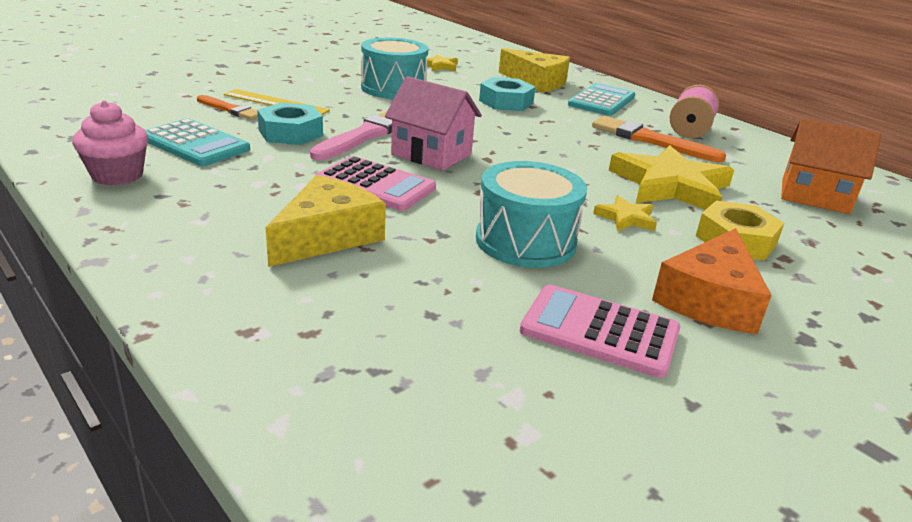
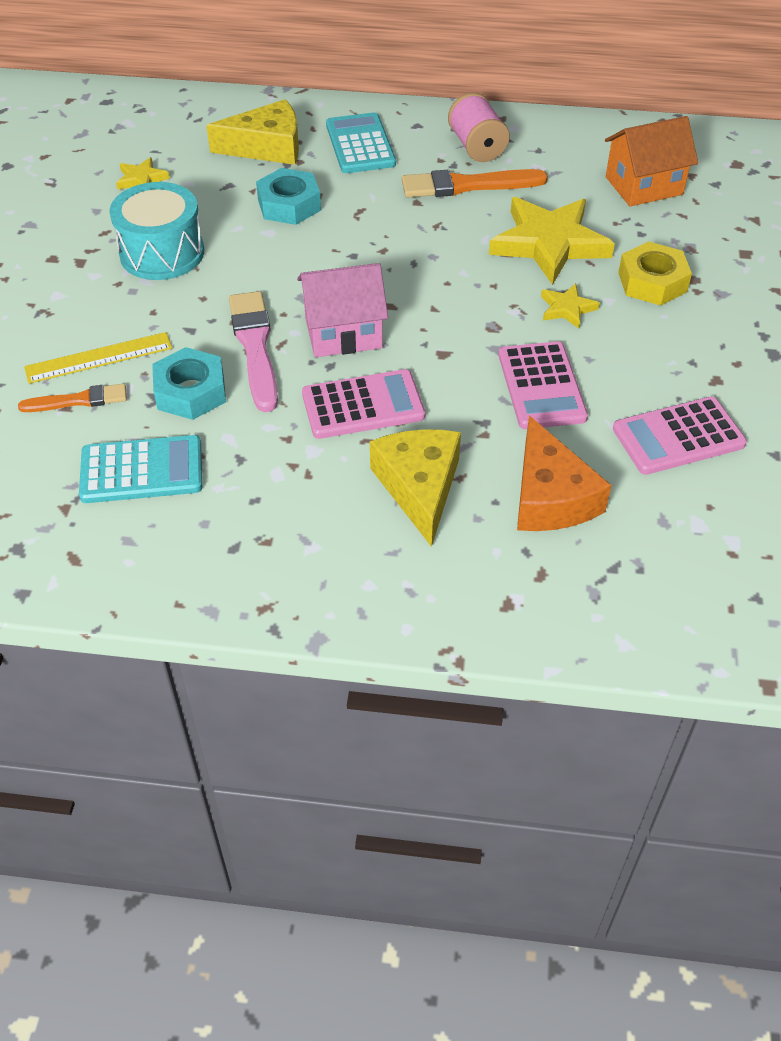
camera: 40 degrees left, 20 degrees up
(117, 175) = (157, 557): pink cupcake -> none
(525, 241) = (541, 386): turquoise drum -> pink calculator
(710, 299) = (699, 358): orange cheese -> orange cheese (550, 496)

